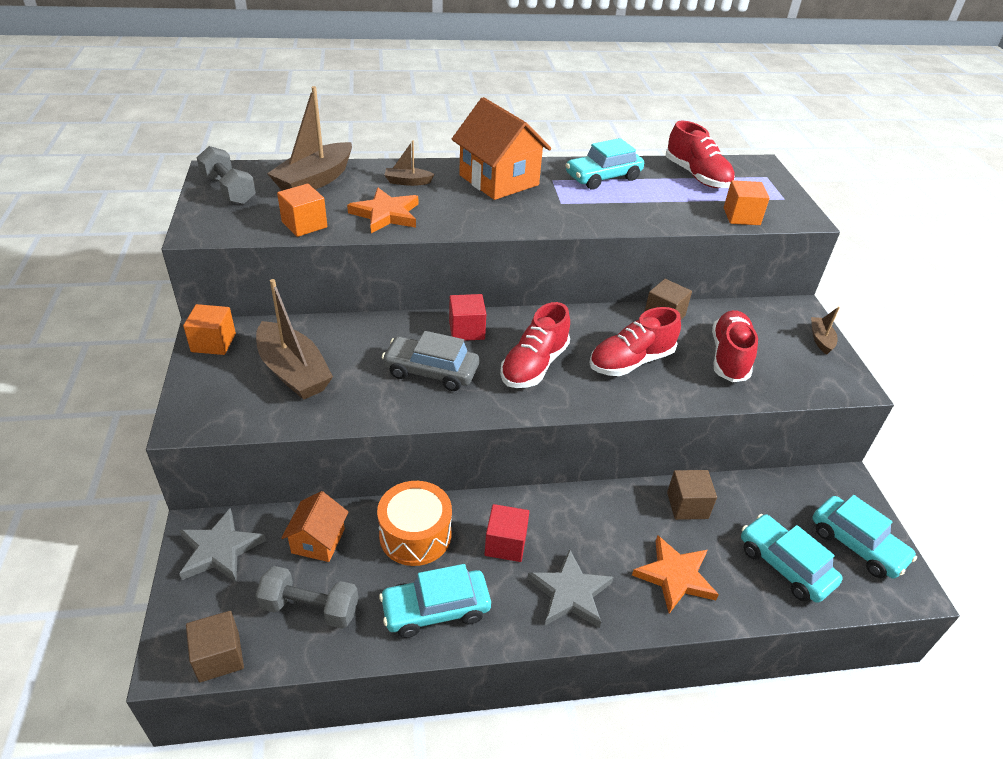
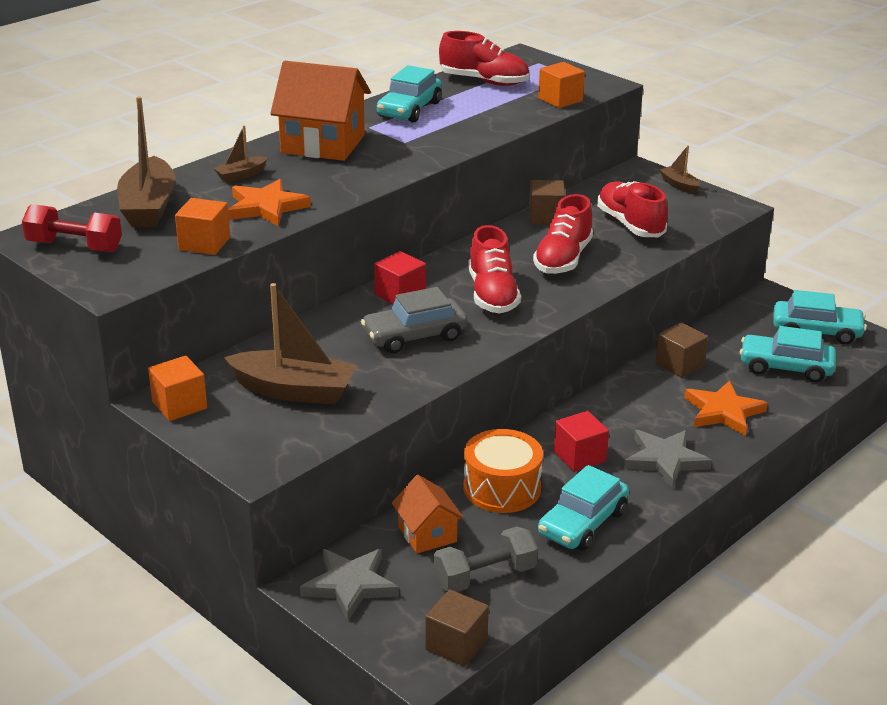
camera: 35 degrees left, 10 degrees down
(229, 190) = (75, 246): grey dumbbell -> red dumbbell

